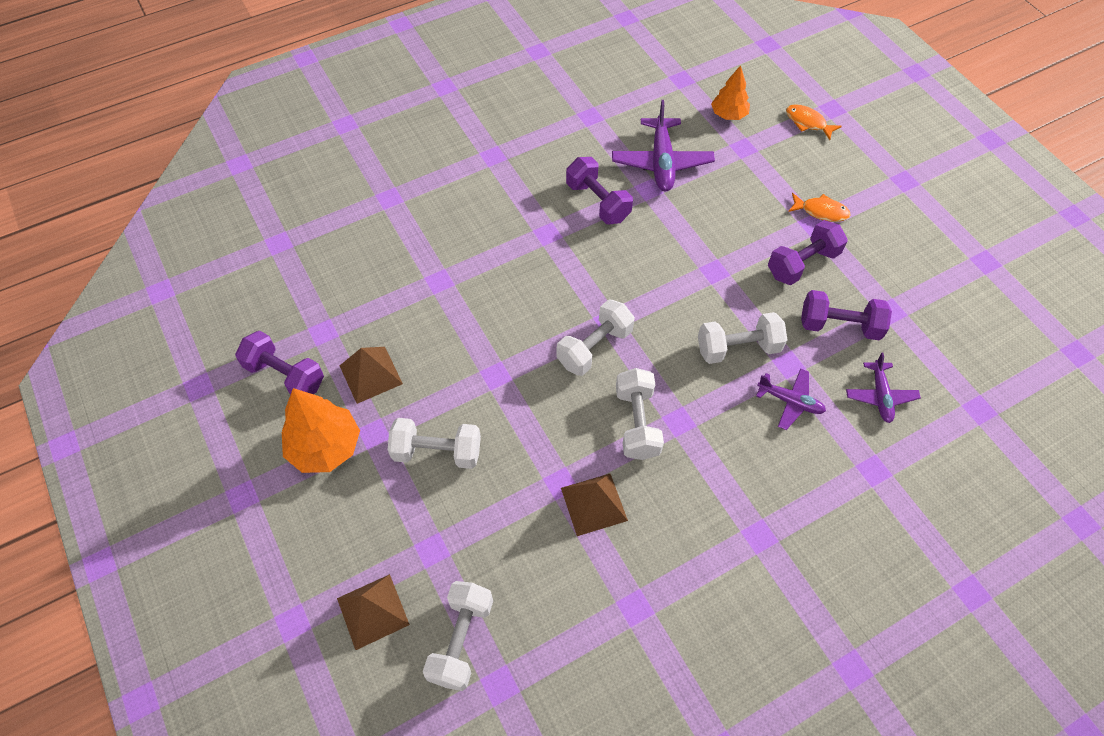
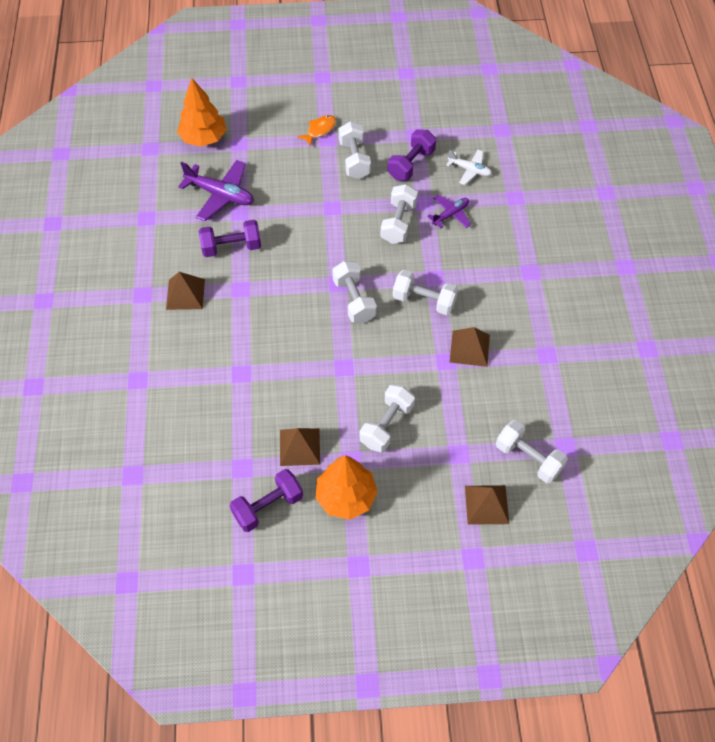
camera: 65 degrees left, 0 degrees up
(513, 189) = (185, 294): none -> brown pyramid
(728, 115) = (203, 138): orange tree -> orange tree, size x1.58
(802, 263) = (354, 159): purple dumbbell -> white dumbbell
(808, 122) = (241, 100): orange fish -> none
(880, 396) = (469, 170): purple plane -> white plane

